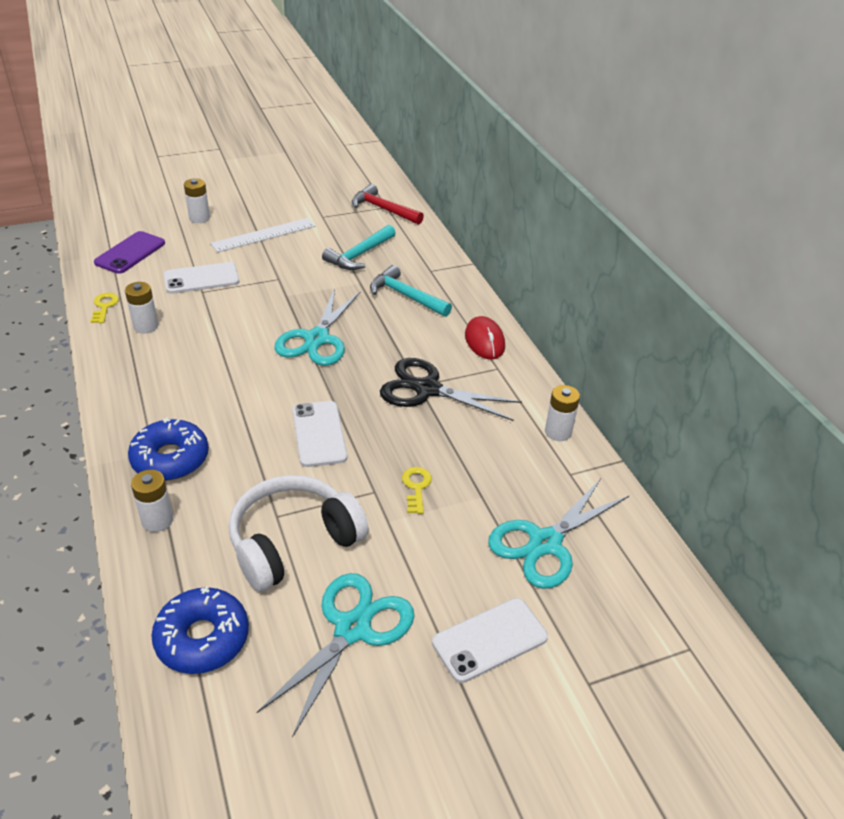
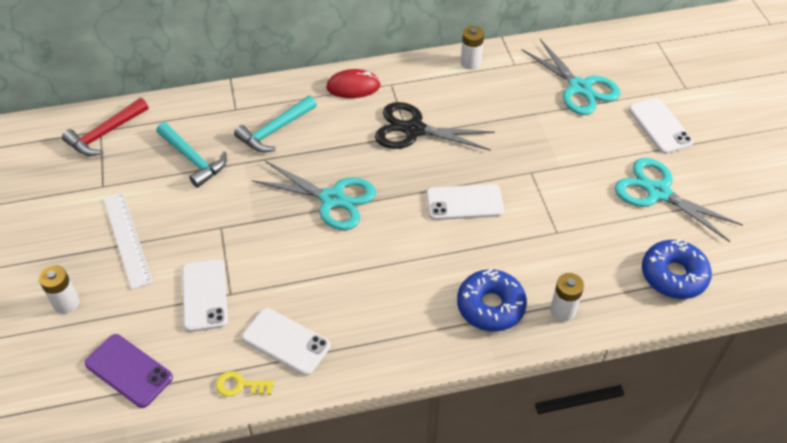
camera: 80 degrees left, 10 degrees up
(145, 326) = (286, 341): white battery -> white phone
(293, 542) = (583, 222): white headphones -> none
(416, 487) = (527, 147): yellow key -> none
(427, 389) = (414, 130): black scissors -> black scissors turned 75 degrees clockwise

